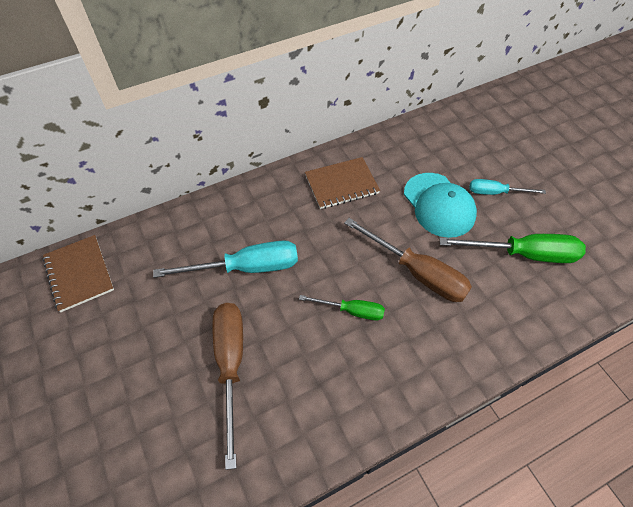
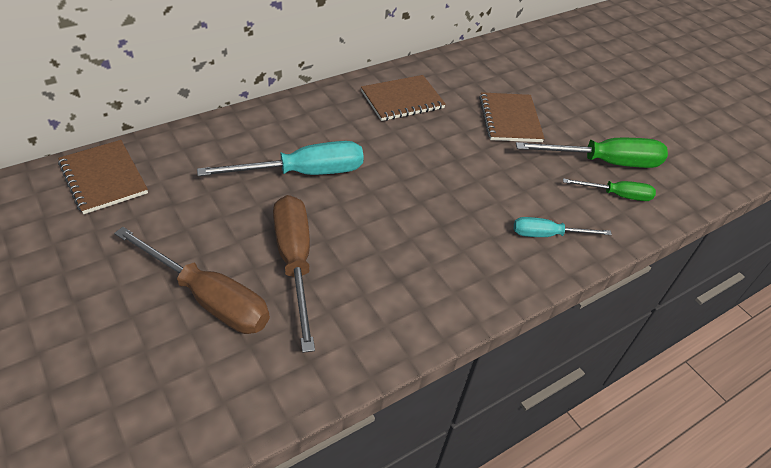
camera: 10 degrees left, 10 degrees down
(351, 311) = (427, 212): green screwdriver -> green screwdriver (617, 195)
(417, 273) = (494, 178): brown screwdriver -> brown screwdriver (208, 298)
(439, 205) = (510, 119): turquoise cap -> brown notebook
(495, 192) = (567, 109): turquoise screwdriver -> turquoise screwdriver (547, 235)

